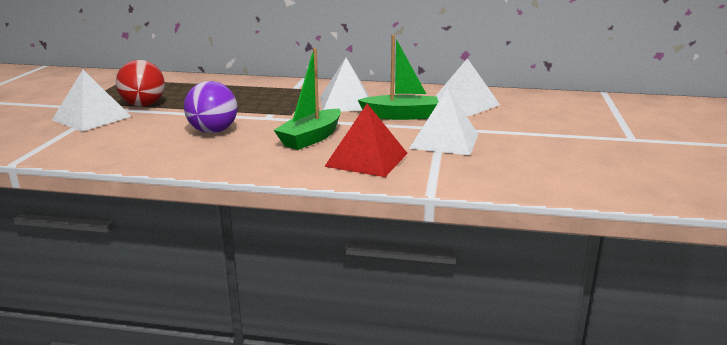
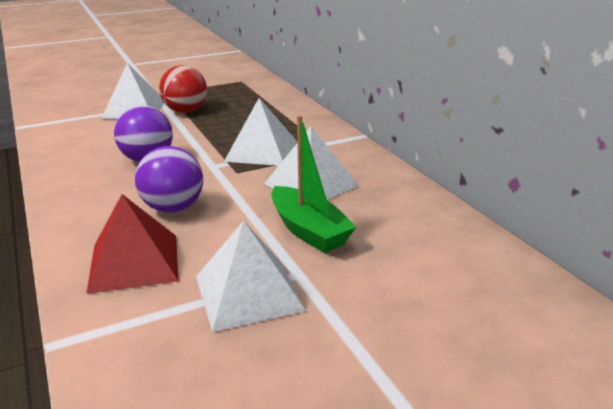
camera: 55 degrees right, 5 degrees up
(311, 138) = (173, 208): green boat -> purple ball
(464, 104) = (418, 258): white pyramid -> white pyramid (261, 151)

